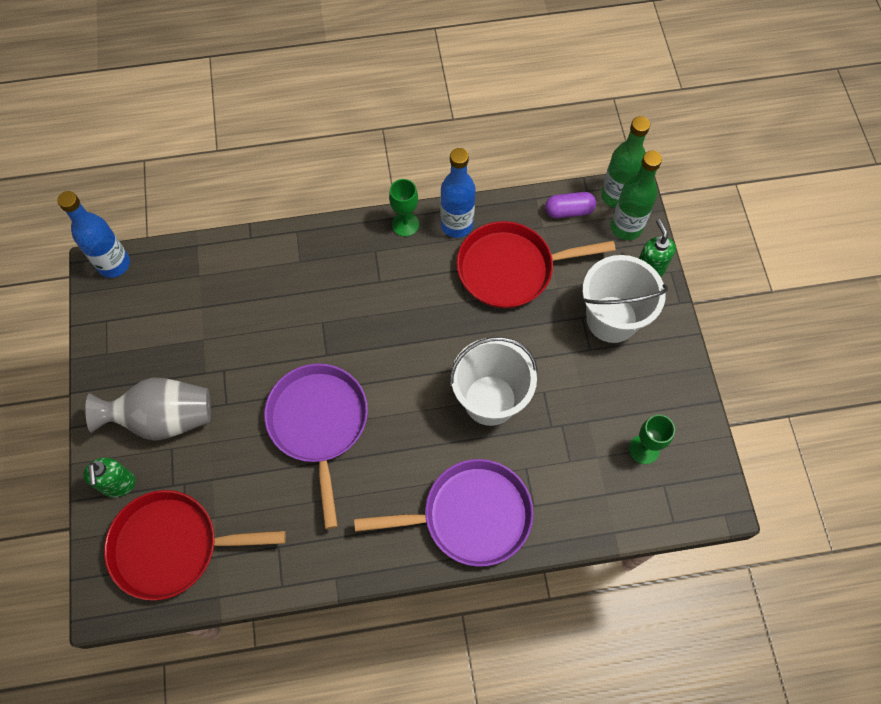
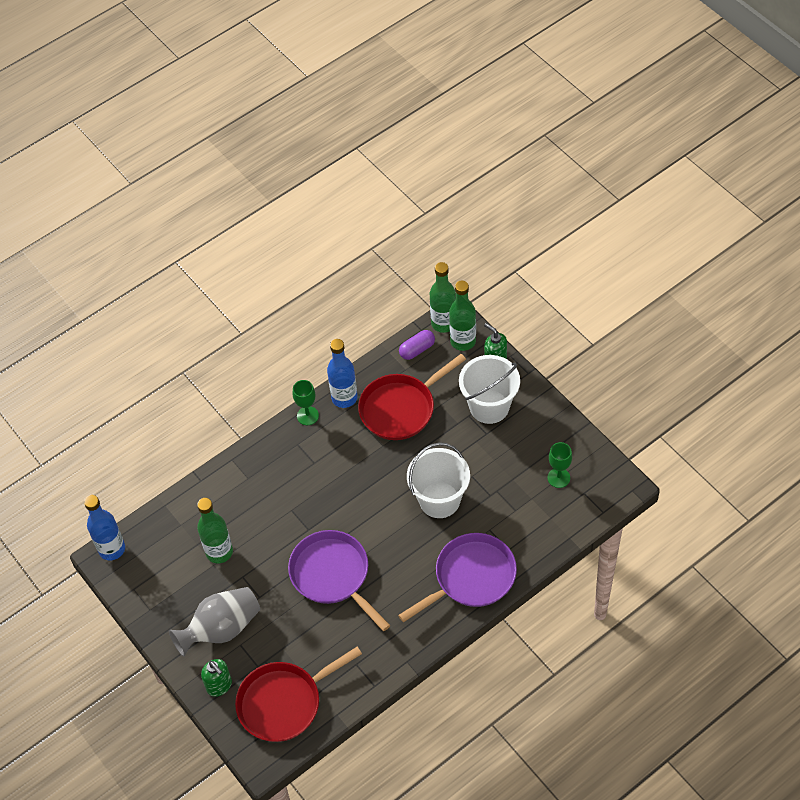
camera: 25 degrees left, 10 degrees down
(218, 328) = (219, 552): none -> green bottle

